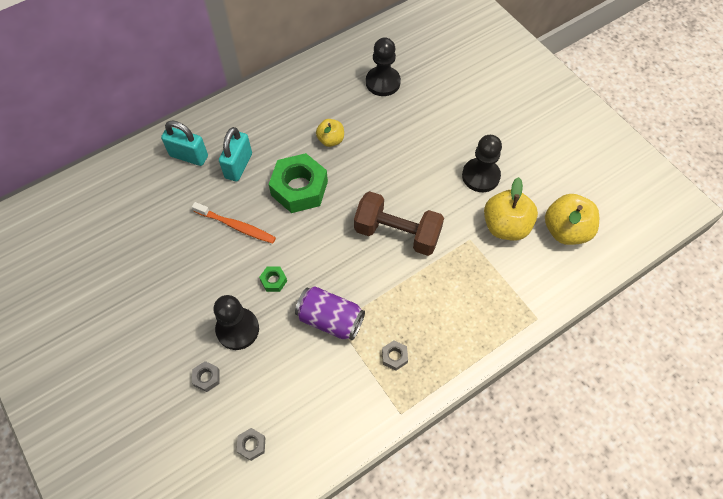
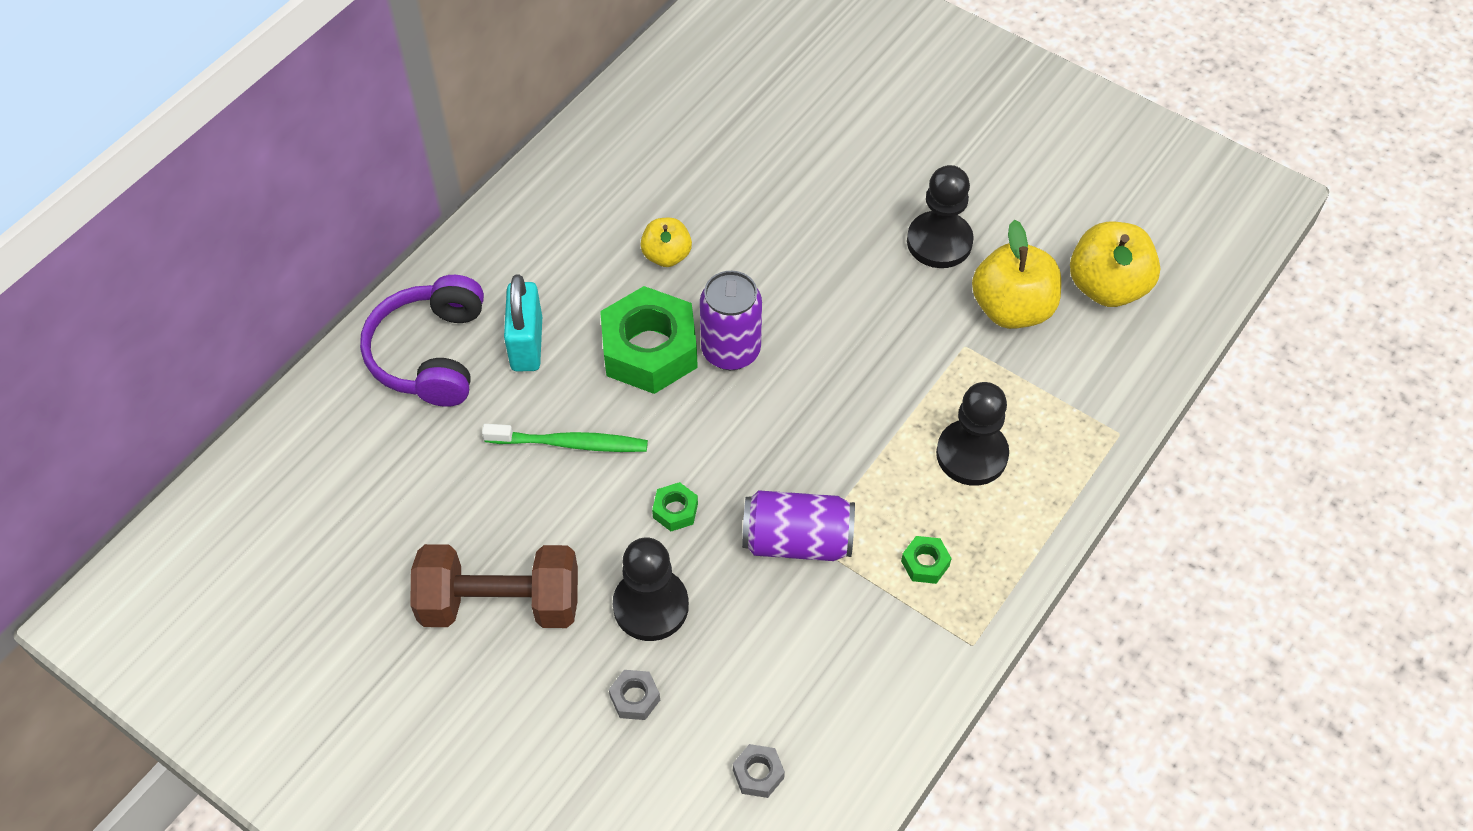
camera: 20 degrees left, 5 degrees down
(189, 156) = (430, 354): turquoise padlock -> purple headphones
(236, 226) = (569, 443): orange toothbrush -> green toothbrush
(341, 202) = (731, 351): none -> purple can
(383, 82) = (712, 136): black pawn -> black pawn (971, 454)
(394, 357) = (925, 563): grey nut -> green nut
(397, 233) = (845, 372): brown dumbbell -> brown dumbbell (500, 603)

